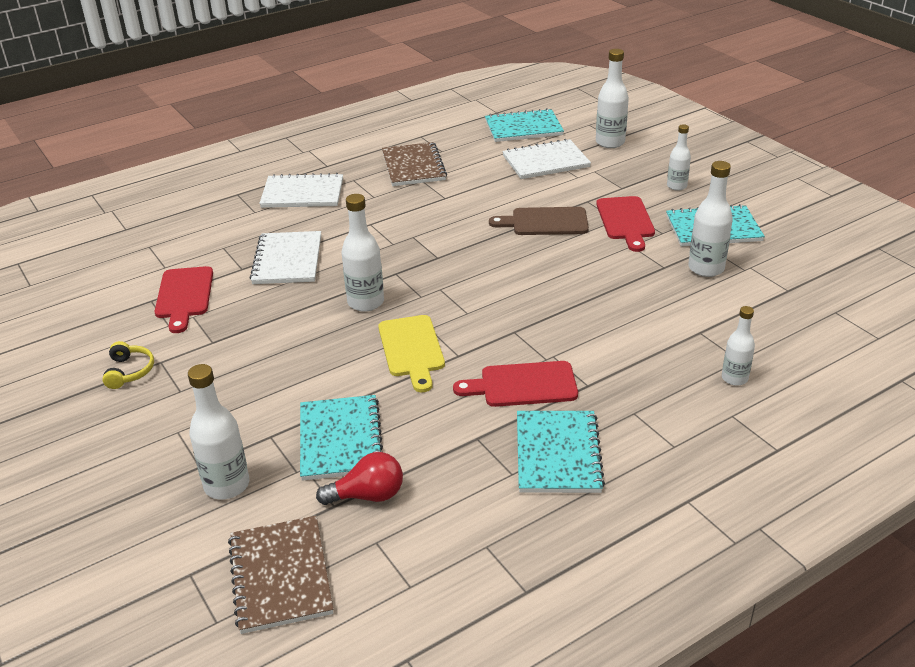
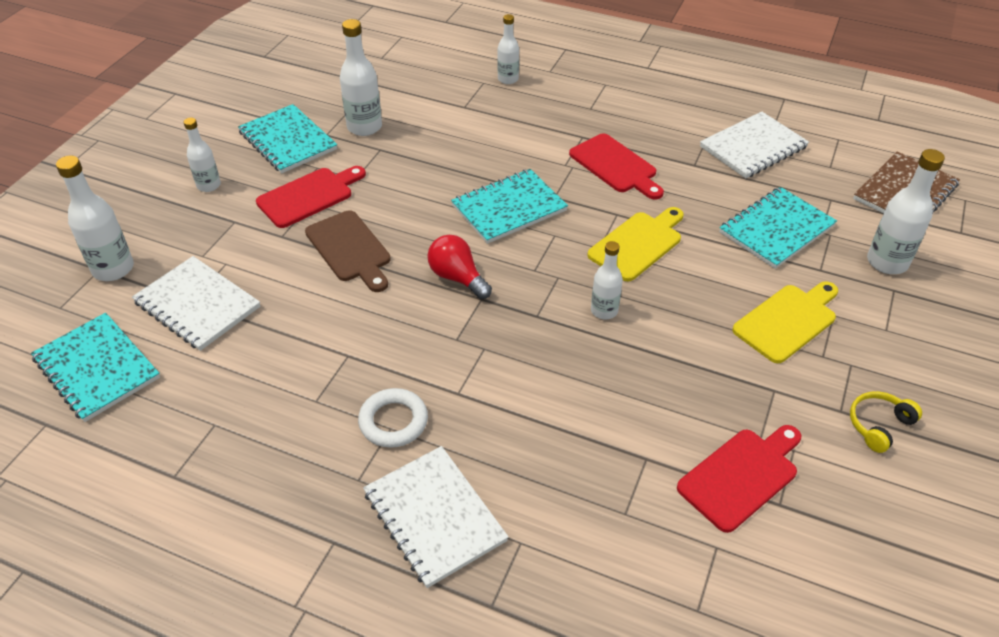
camera: 125 degrees left, 10 degrees up
(251, 383) = (787, 321): none -> yellow cutting board
(288, 260) = (592, 424): white notebook -> white notebook (753, 147)
(366, 302) = (604, 311): white bottle -> white bottle, size x0.64
(368, 495) = (803, 188): red light bulb -> red light bulb (457, 278)
(377, 198) = (393, 421): none -> white ring
(413, 166) = (280, 431): brown notebook -> none
(557, 454) = (667, 125): turquoise notebook -> turquoise notebook (509, 208)

